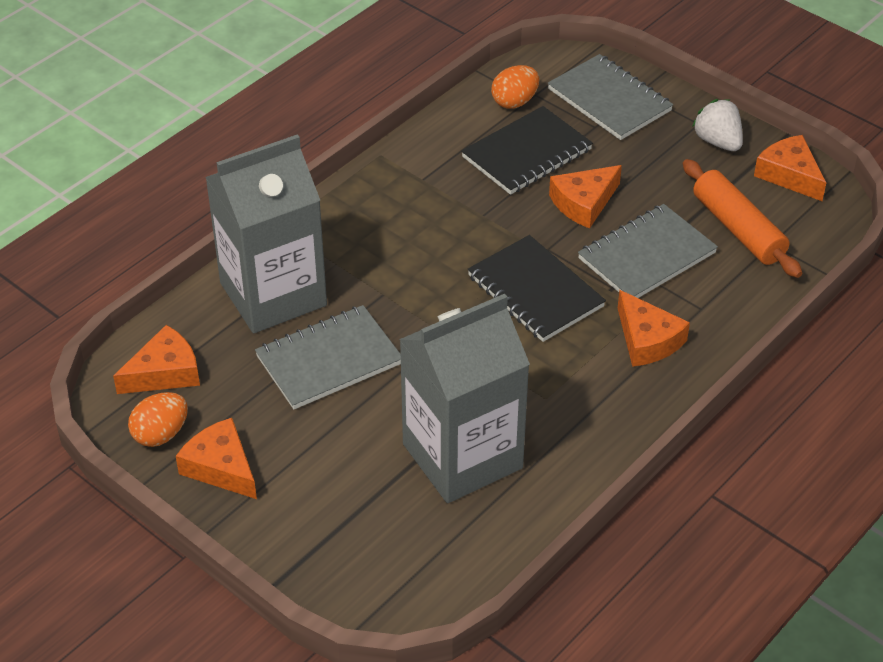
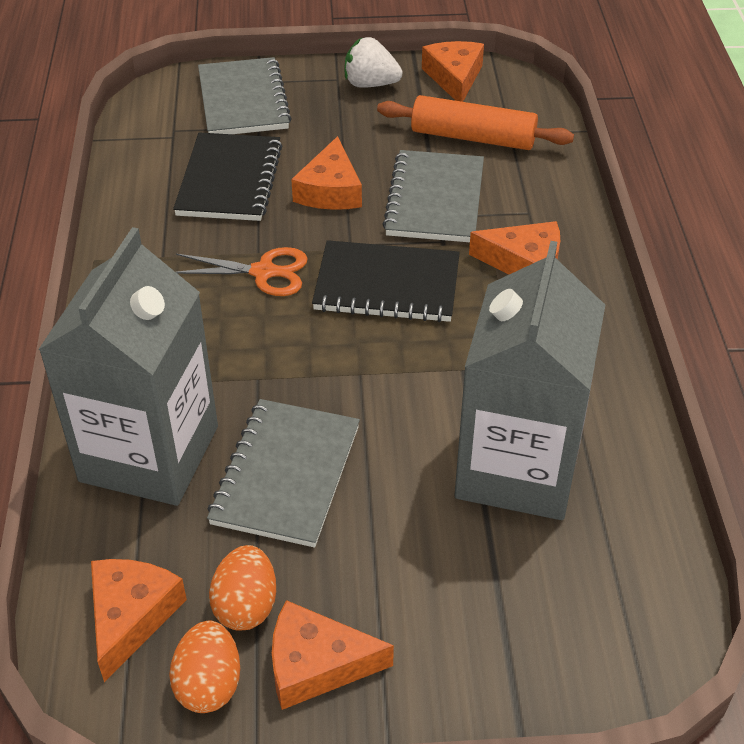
camera: 45 degrees left, 0 degrees up
(470, 230) = (264, 272): none -> orange scissors
(514, 102) = (163, 146): orange egg -> orange egg (246, 606)
(609, 100) = (243, 100): grey notebook -> grey notebook turned 75 degrees clockwise
(789, 175) = (454, 78): orange cheese -> orange cheese turned 75 degrees clockwise

